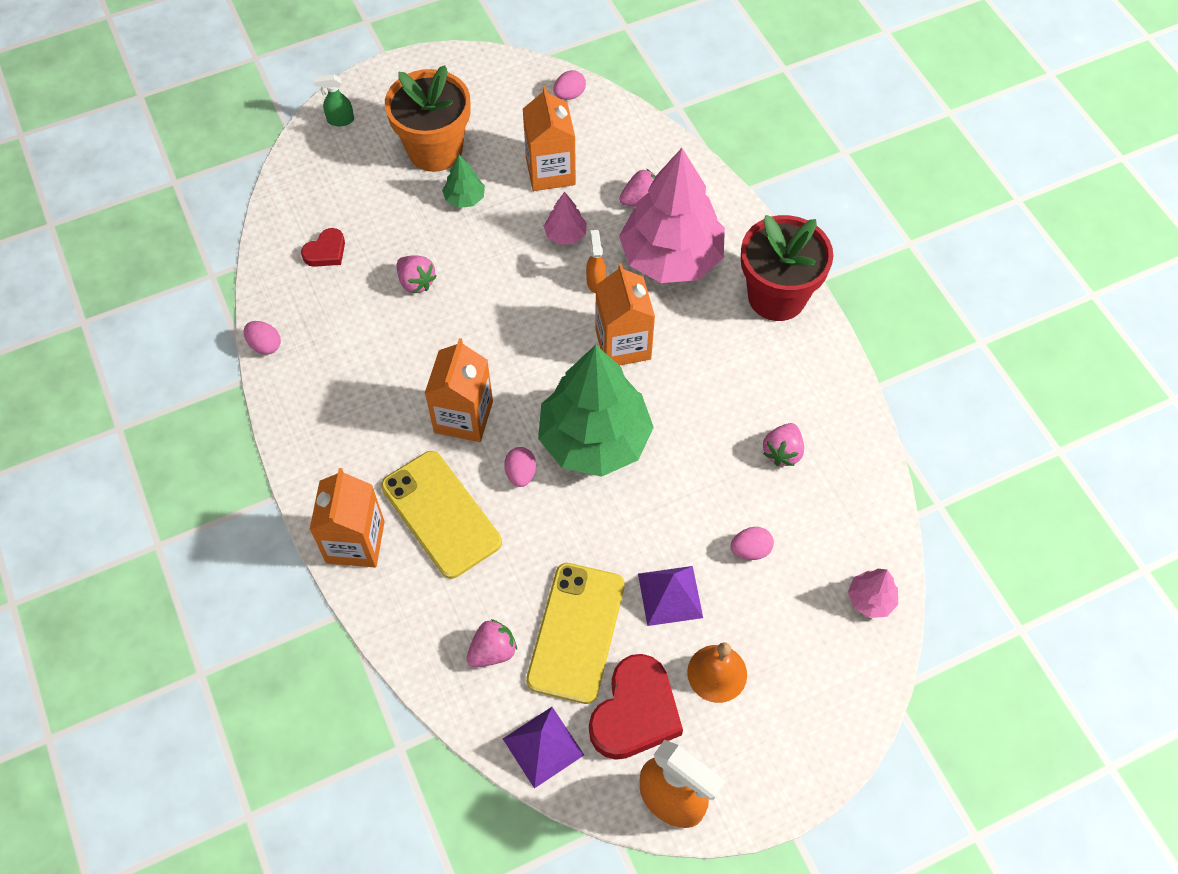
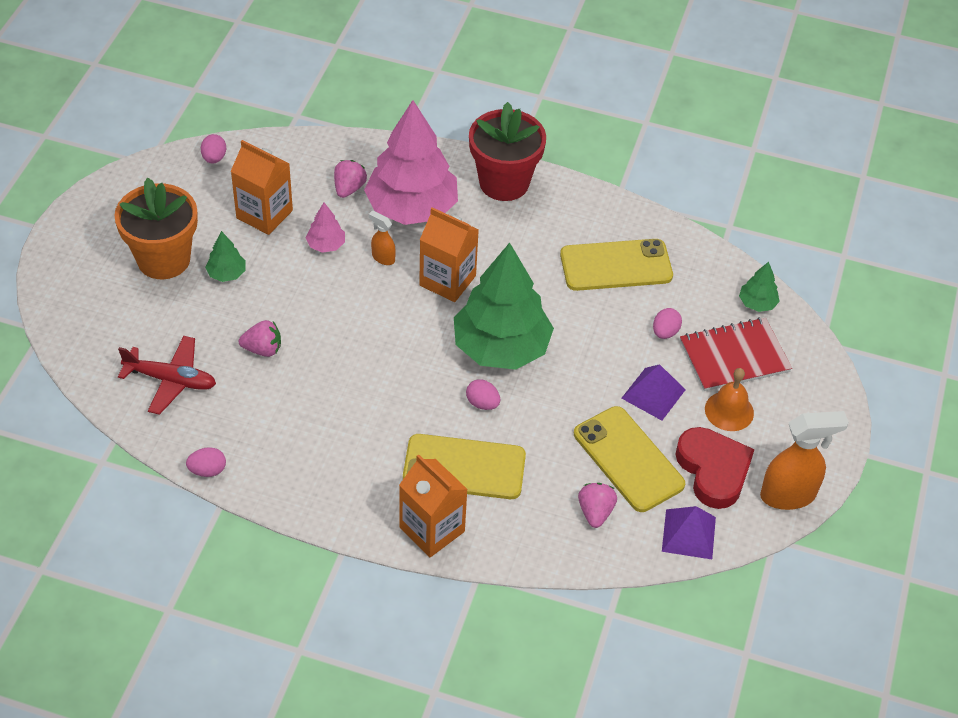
camera: 50 degrees left, 10 degrees down
(326, 251) = (171, 380): red heart -> red plane
(340, 120) = (63, 291): green spray bottle -> none
(463, 417) = (403, 402): orange carton -> none
(782, 452) = (616, 266): pink strawberry -> yellow phone
(785, 628) = (734, 356): none -> red notebook
(870, 599) = (757, 303): pink tree -> green tree

